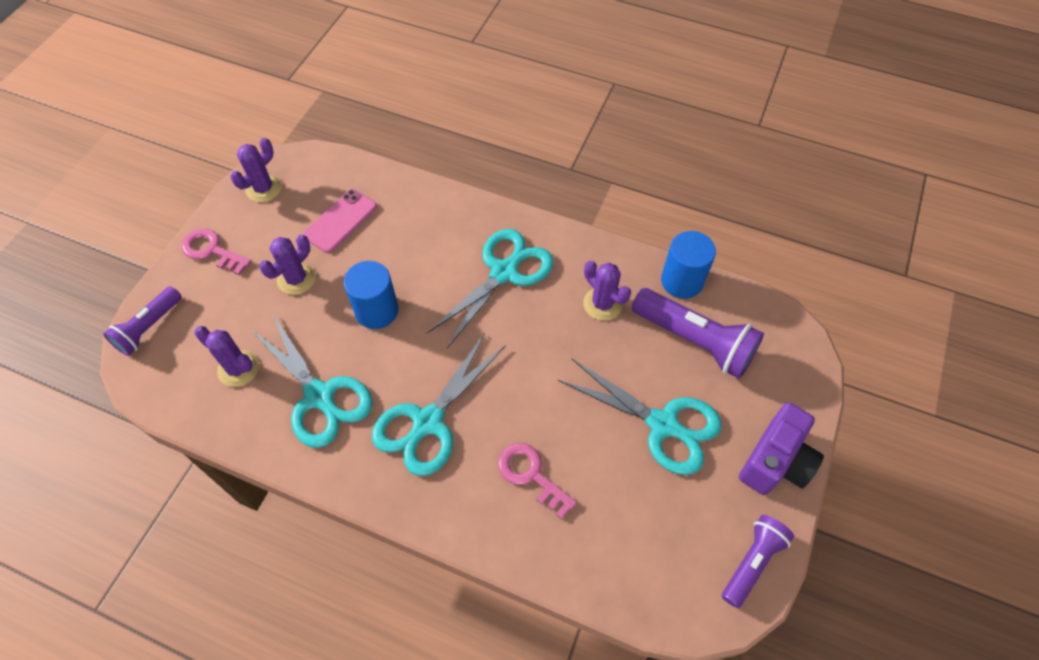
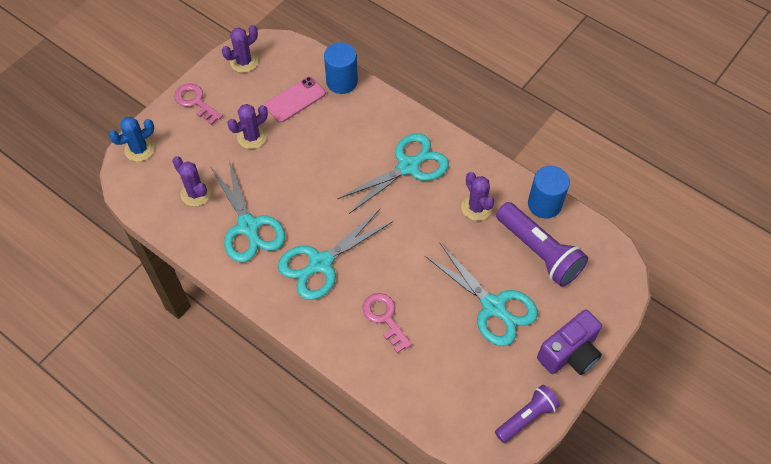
camera: 15 degrees right, 0 degrees up
(149, 328) = (139, 149): purple flashlight -> blue cactus
(376, 310) = (305, 174): blue cylinder -> blue cylinder (342, 82)

